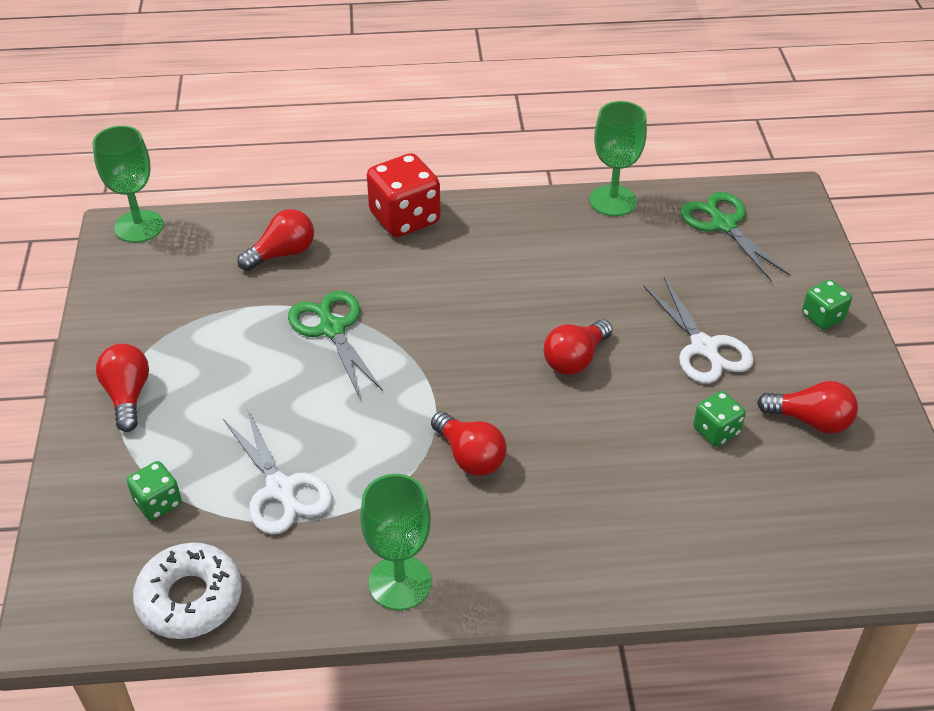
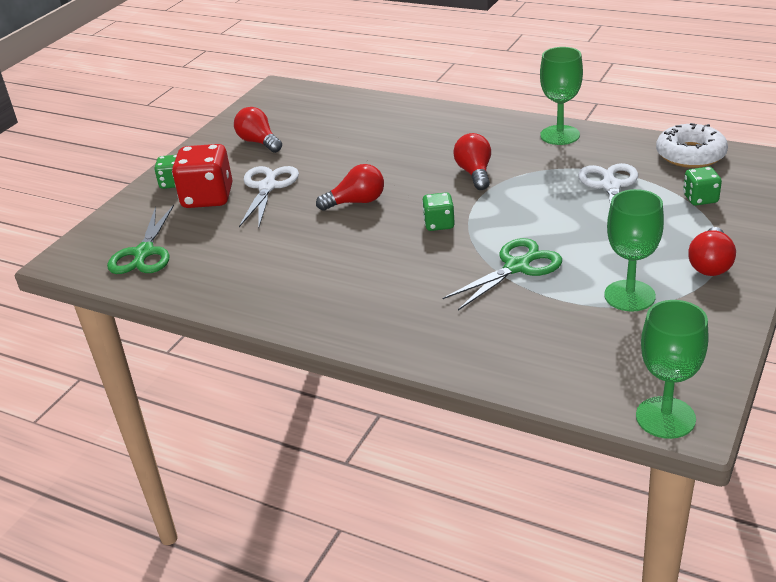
camera: 145 degrees left, 10 degrees down
(282, 253) = (524, 340): red light bulb -> none
(332, 328) = (517, 267): green scissors -> green scissors turned 135 degrees counterclockwise
(405, 218) = (386, 338): red dice -> red dice (207, 197)
(613, 201) = (197, 297): green goblet -> green goblet (629, 296)
(716, 431) = (316, 150): green dice -> green dice (439, 224)

